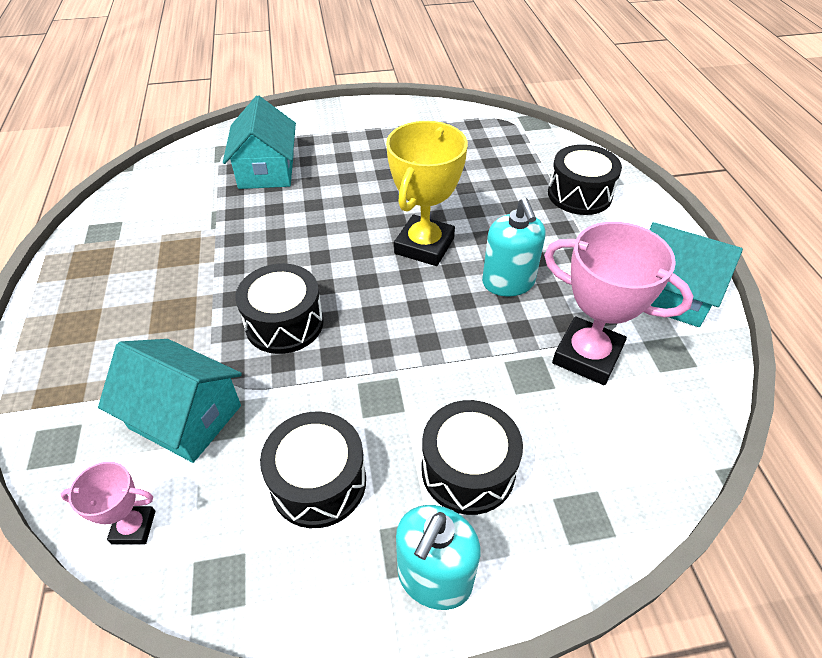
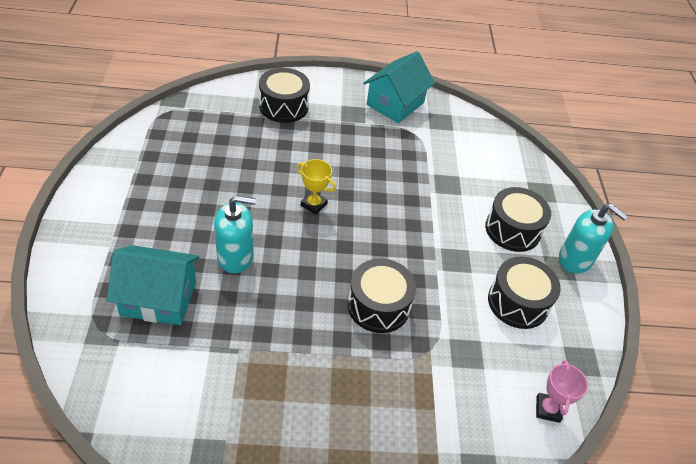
camera: 85 degrees left, 0 degrees up
(185, 417) = (461, 377): turquoise house -> none
(424, 246) = (313, 205): yellow trophy -> yellow trophy, size x0.52
(508, 282) = (366, 170): turquoise soap dispenser -> turquoise soap dispenser (235, 257)
(587, 356) = (437, 154): pink trophy -> none

